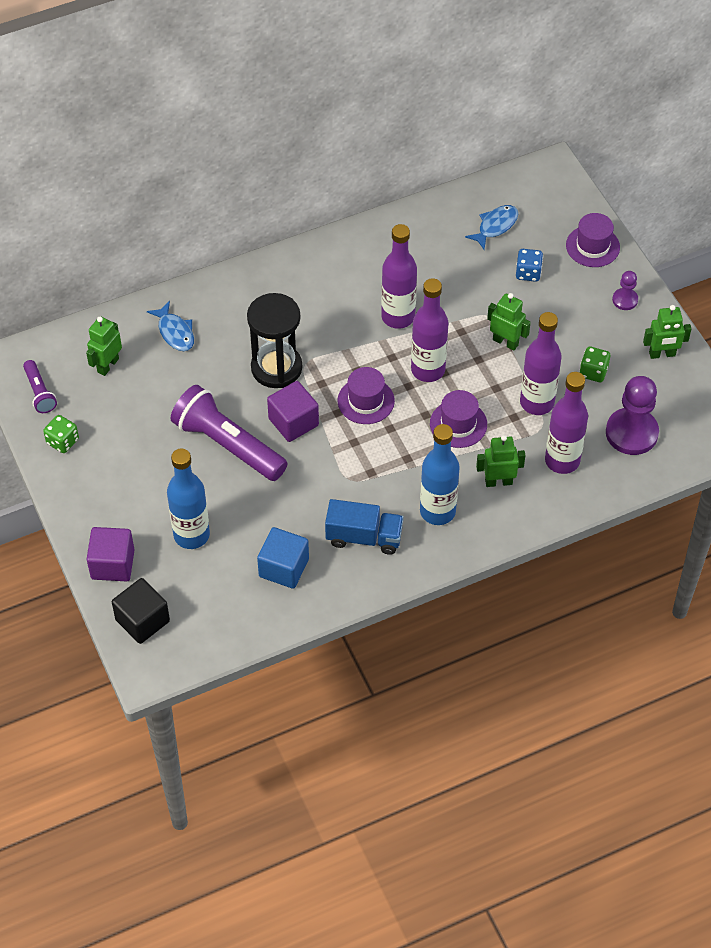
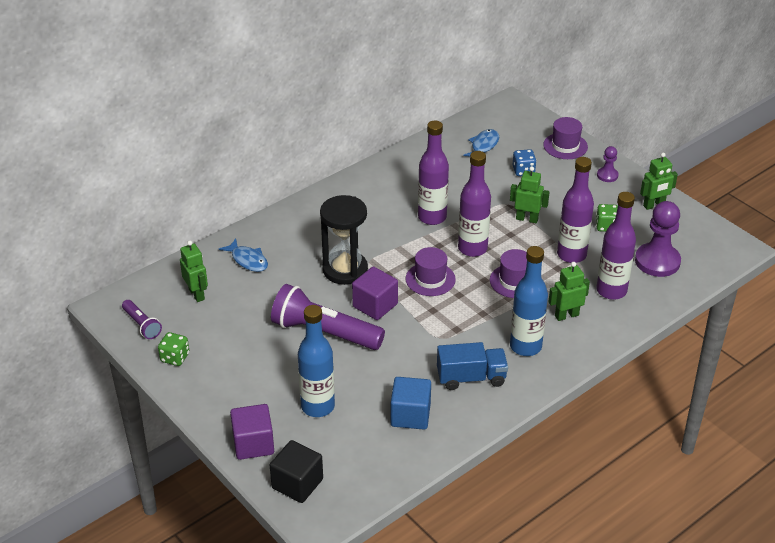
camera: 15 degrees left, 15 degrees down
(108, 365) = (197, 294): green robot -> green robot turned 135 degrees clockwise

